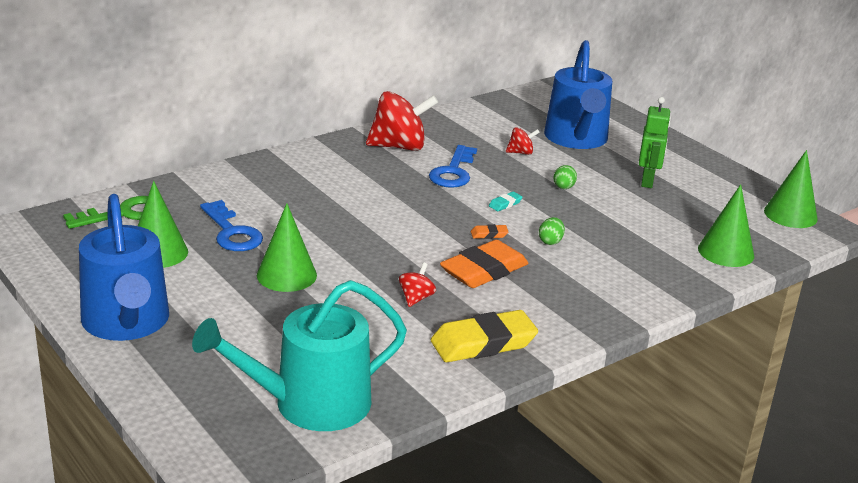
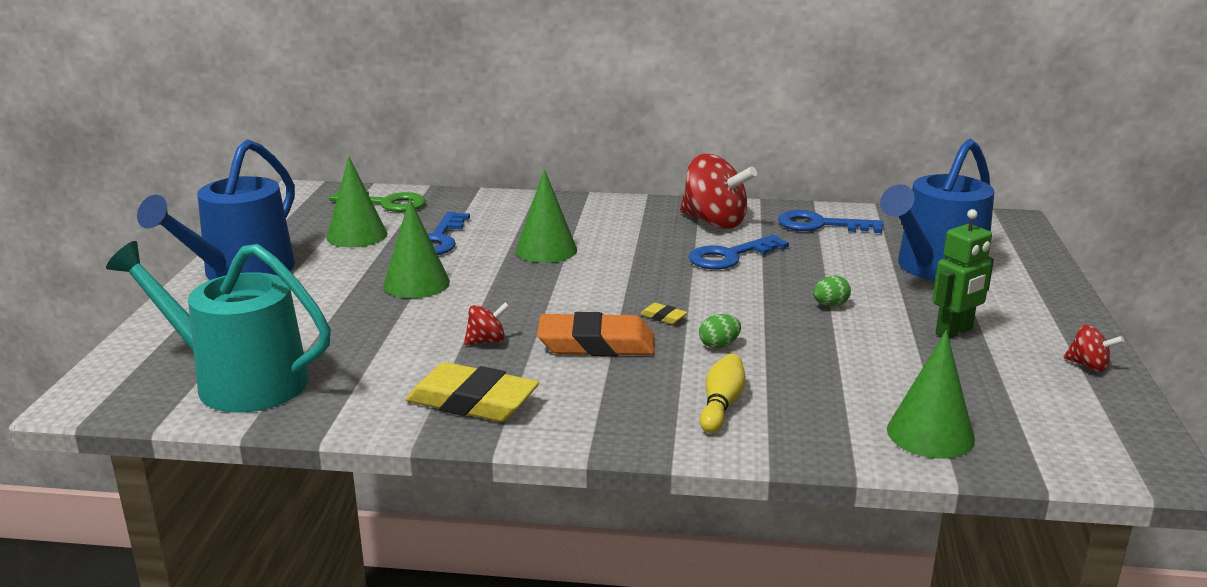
camera: 45 degrees right, 5 degrees down
(467, 126) = (820, 225): none -> blue key
(489, 234) = (663, 317): orange eraser -> yellow eraser
(505, 204) = (733, 298): turquoise eraser -> none
(520, 153) = (839, 262): red spinning top -> red spinning top (1088, 366)
(613, 280) = (721, 405): none -> yellow bowling pin
(790, 214) = (1115, 432): green cone -> green cone (546, 250)

